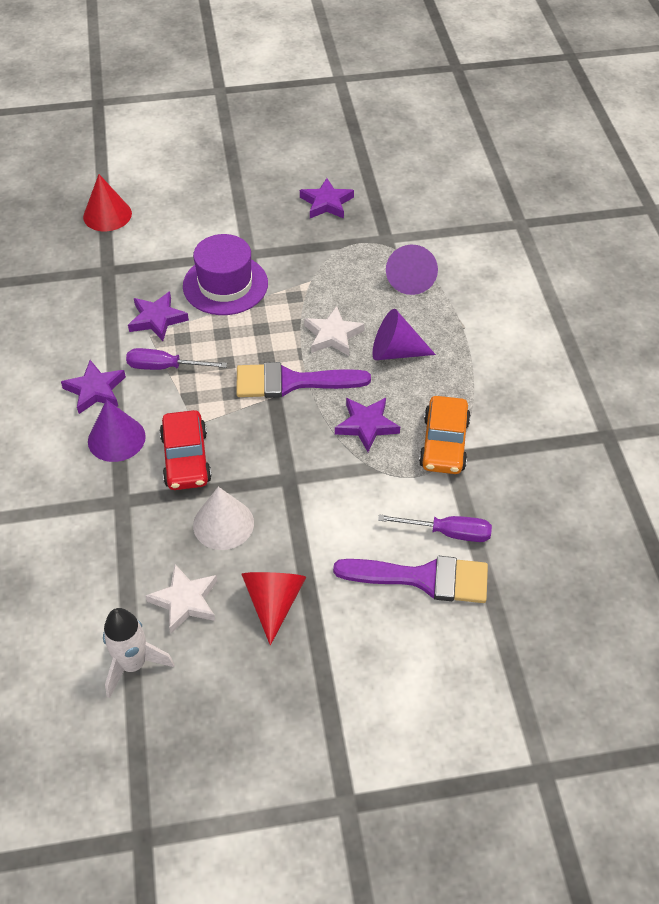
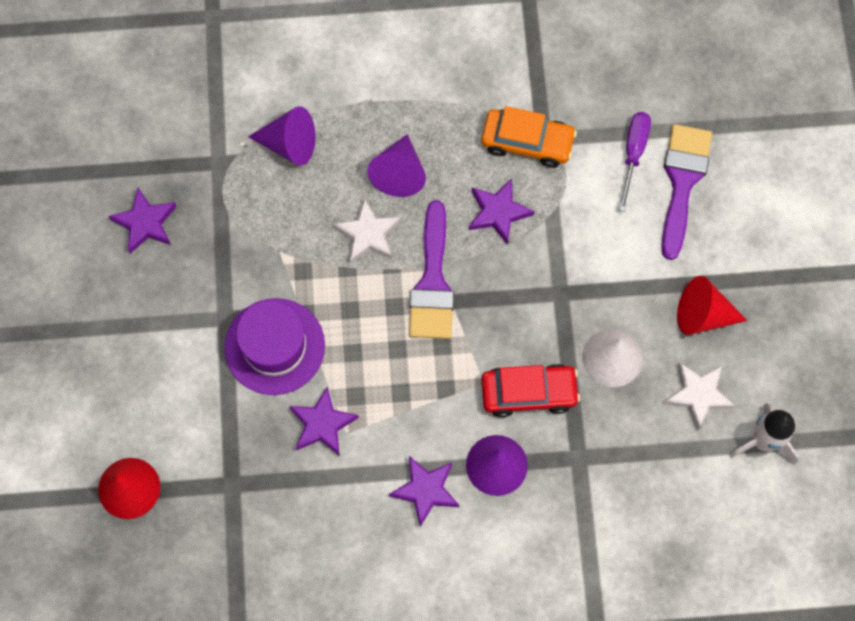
camera: 85 degrees left, 20 degrees up
(165, 367) = (398, 415): purple screwdriver -> none

